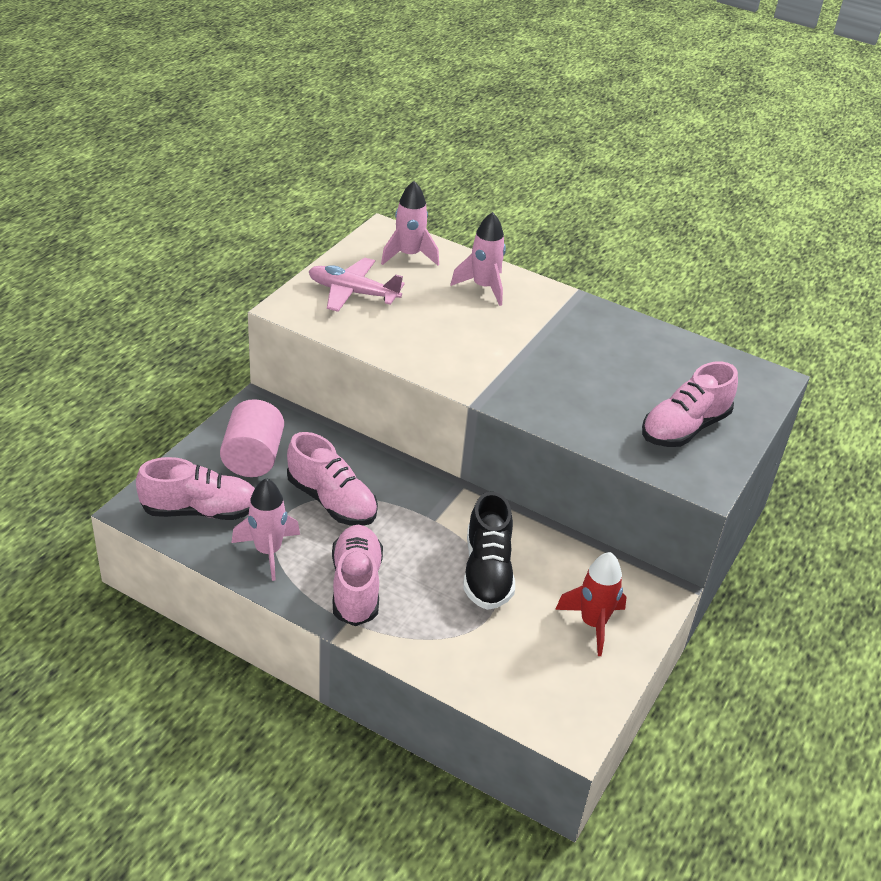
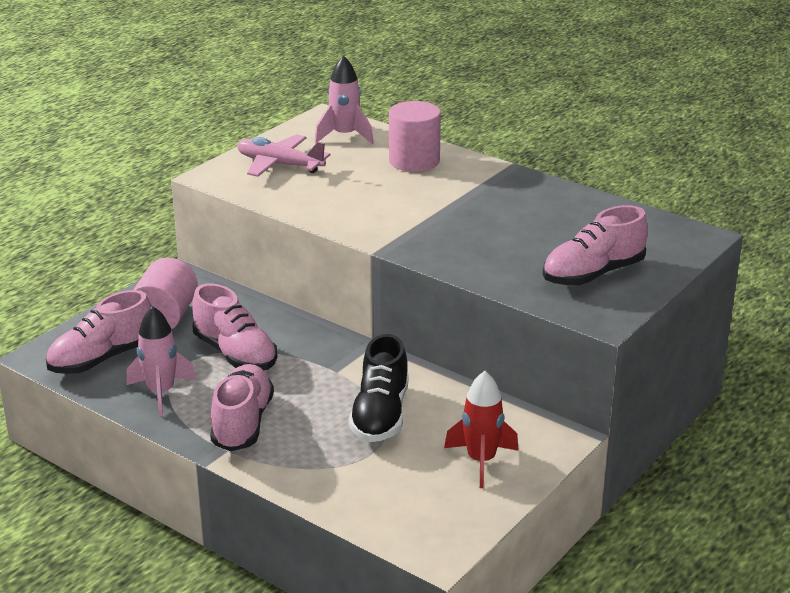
camera: 10 degrees right, 10 degrees down
(200, 510) = (102, 358): pink shoe -> pink shoe turned 135 degrees clockwise
(483, 287) = (414, 161): pink rocket -> pink cylinder

